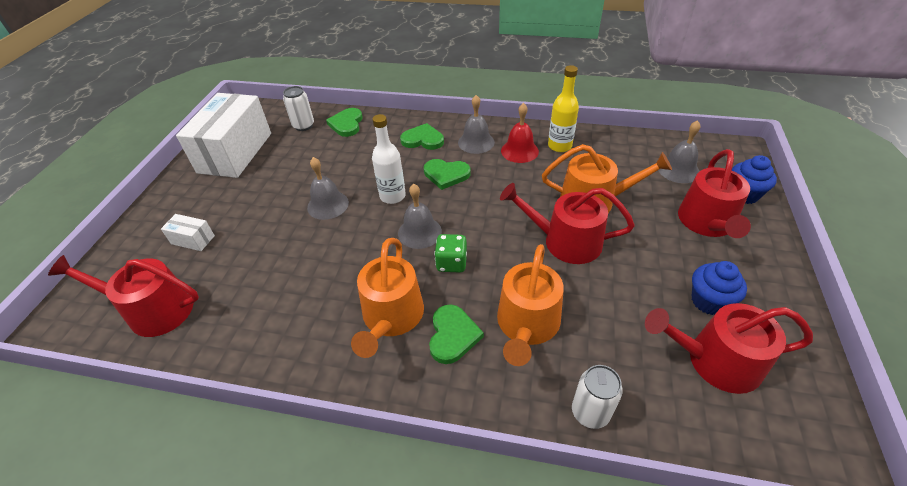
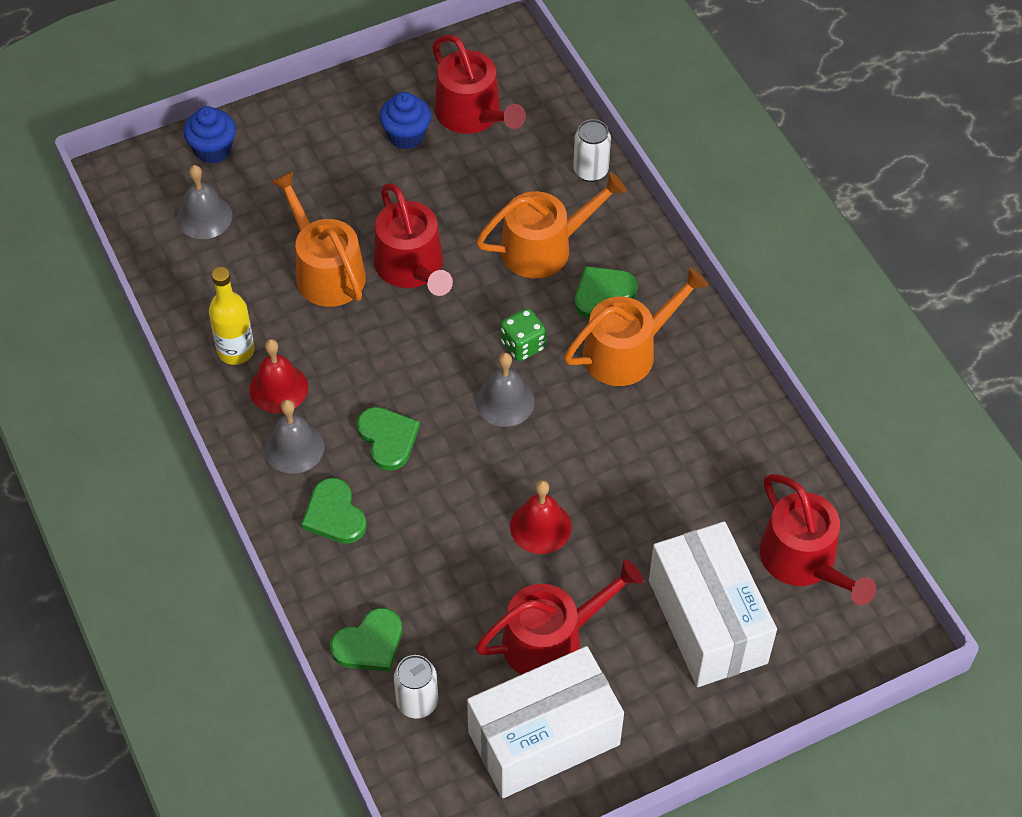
camera: 130 degrees left, 10 degrees up
(193, 240) = (707, 621): white box -> white box, size x2.40
(328, 205) = (540, 526): grey bell -> red bell
(392, 196) = (471, 469): white bottle -> none
(707, 223) = (289, 166): red watering can -> red watering can (551, 639)

